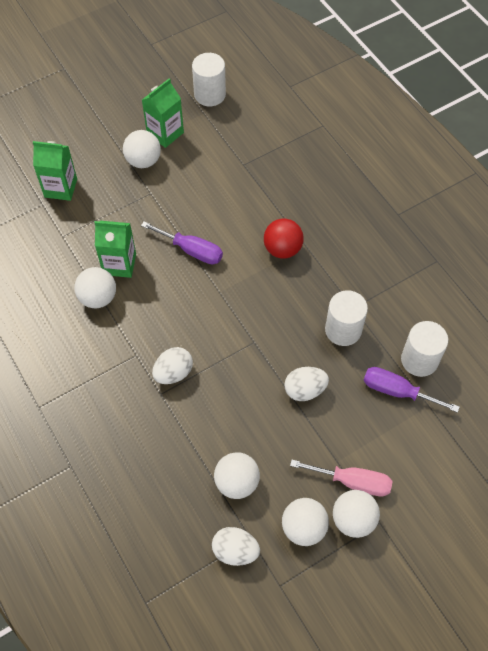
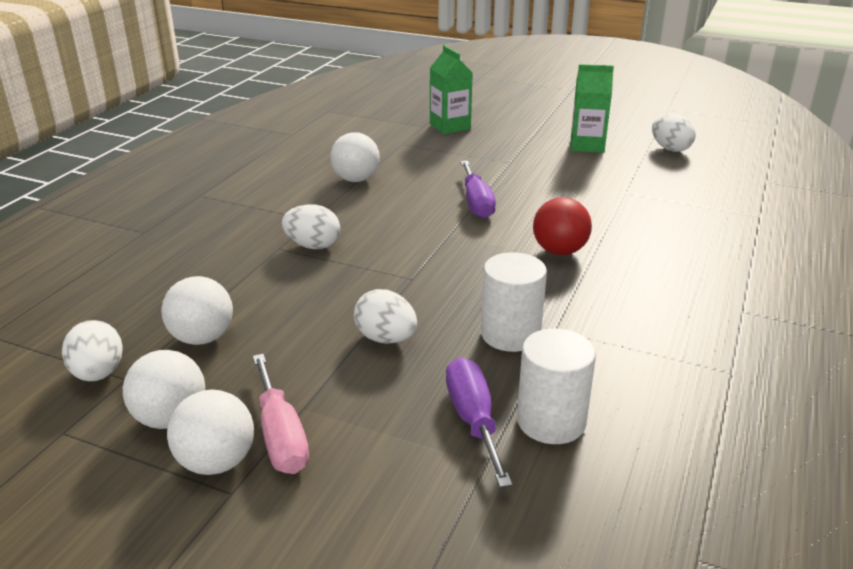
camera: 55 degrees right, 30 degrees down
(119, 264) = (407, 176): green carton -> none
(143, 161) = (539, 147): white ball -> none
(210, 94) = (670, 149): white cylinder -> white egg

